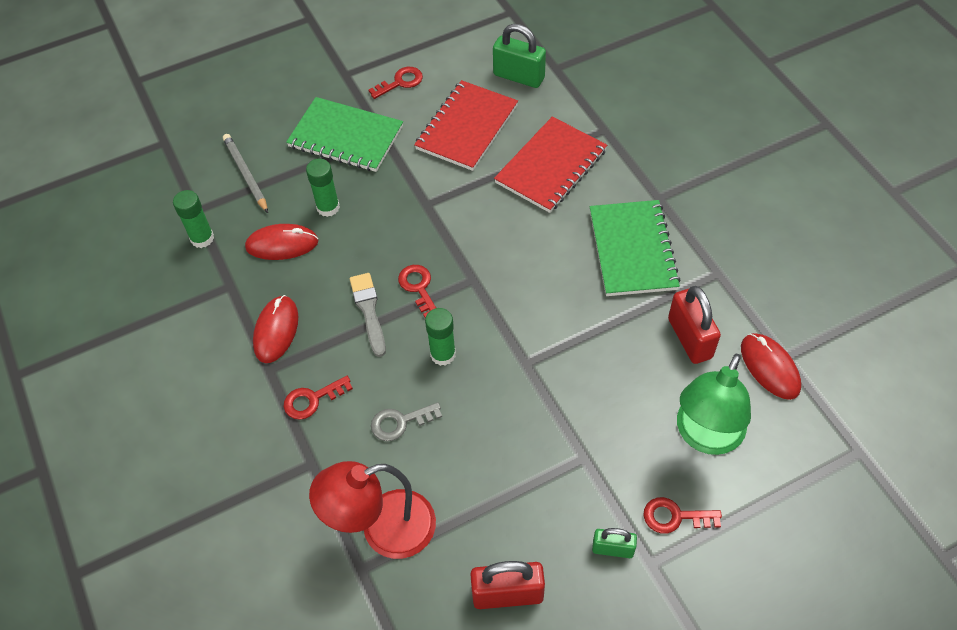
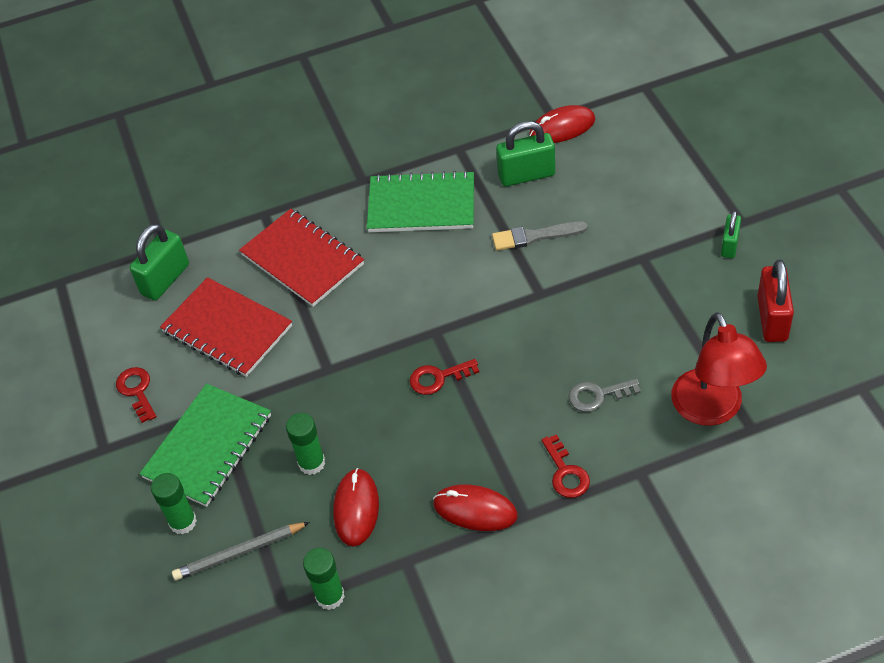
camera: 80 degrees left, 5 degrees down
(368, 311) = (461, 422): grey brush -> grey brush (534, 236)
(400, 422) = (598, 395): grey key -> grey key turned 90 degrees clockwise
(443, 354) = (523, 359): green glue stick -> green glue stick (183, 522)
(675, 517) = (700, 203): red key -> none
(689, 338) = (526, 175): red padlock -> green padlock
(705, 436) = (626, 176): green lamp -> none

